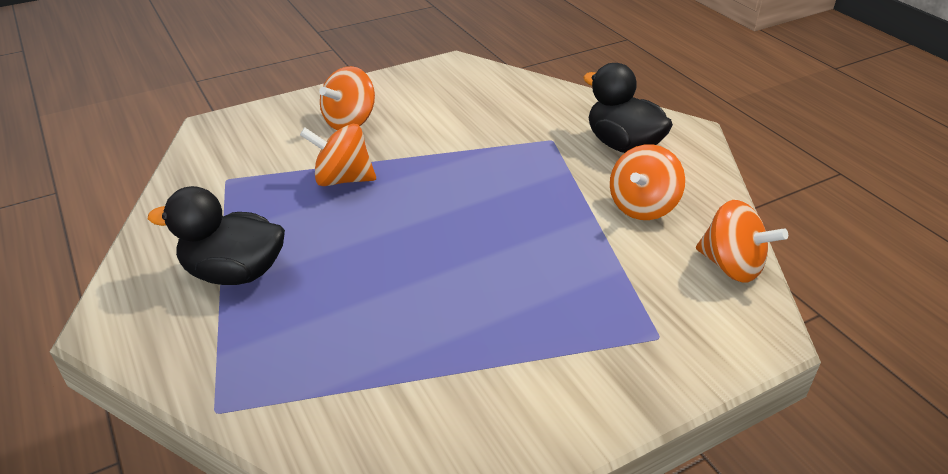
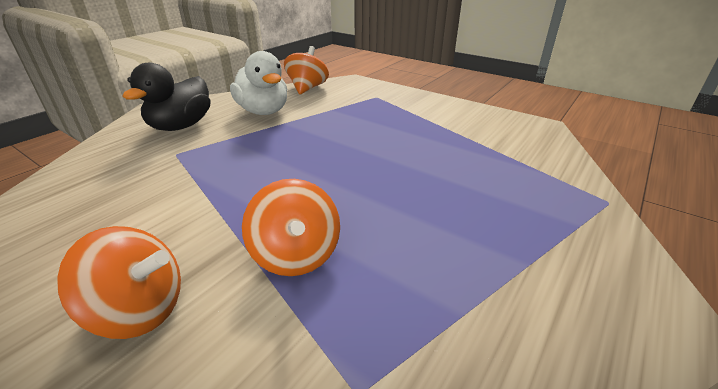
camera: 115 degrees left, 5 degrees down
(234, 272) = (502, 264): black duck -> none
(642, 206) = (263, 111): orange spinning top -> white duck

